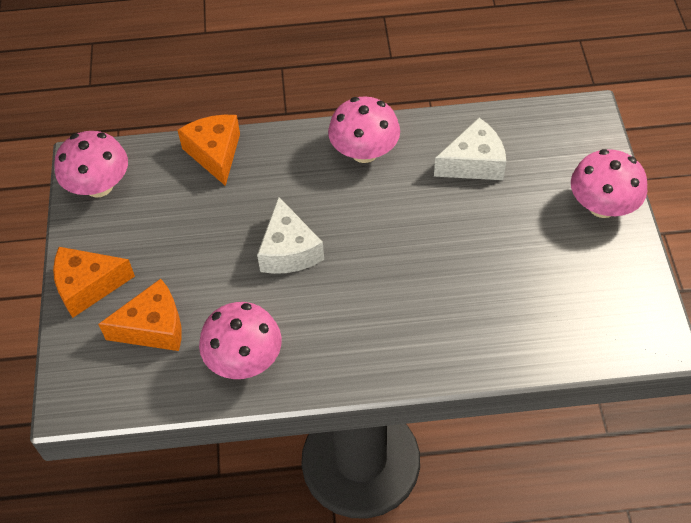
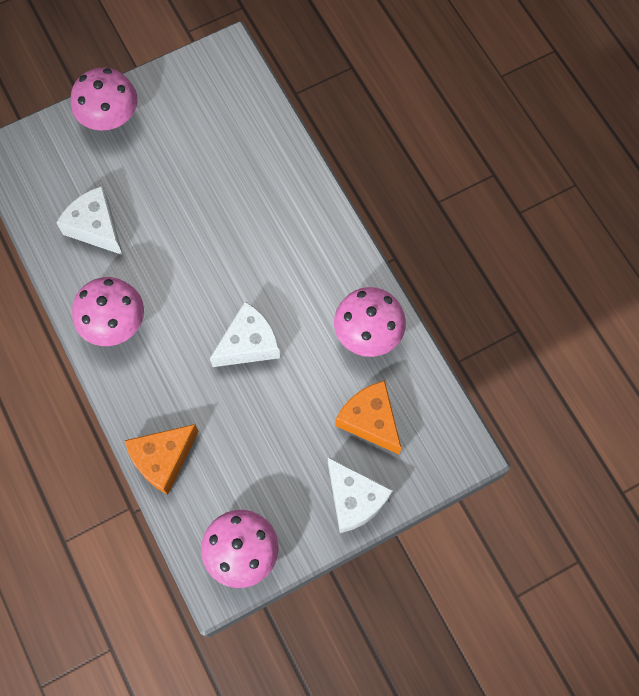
camera: 115 degrees left, 15 degrees up
(88, 286) = (354, 499): orange cheese -> white cheese

